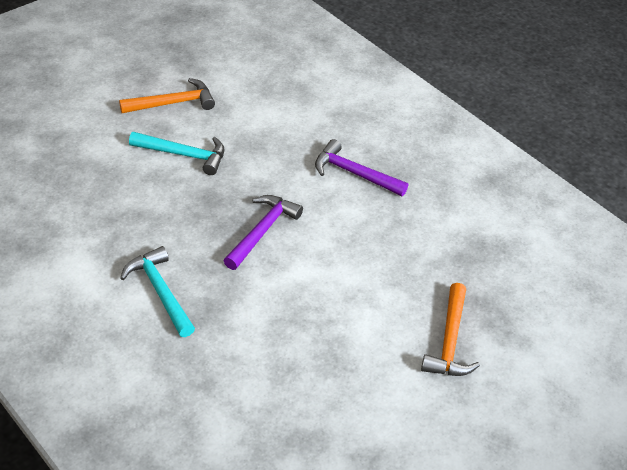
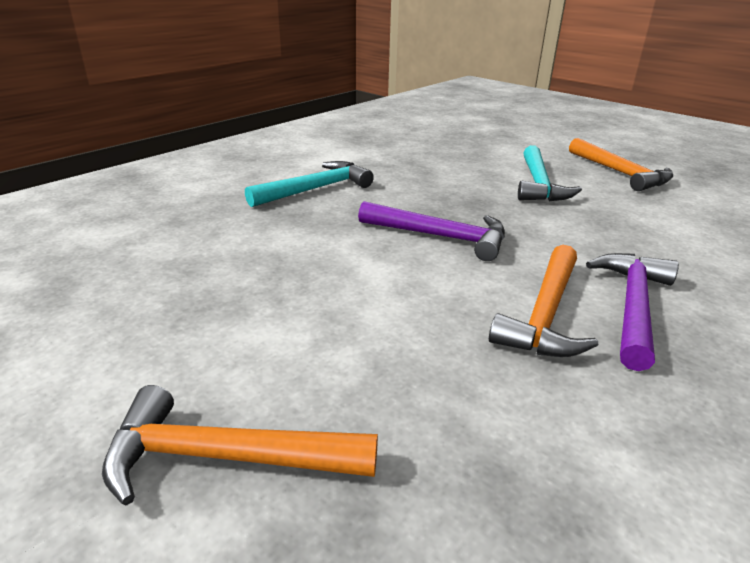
camera: 85 degrees right, 15 degrees down
(357, 209) = (545, 314): none -> orange hammer

